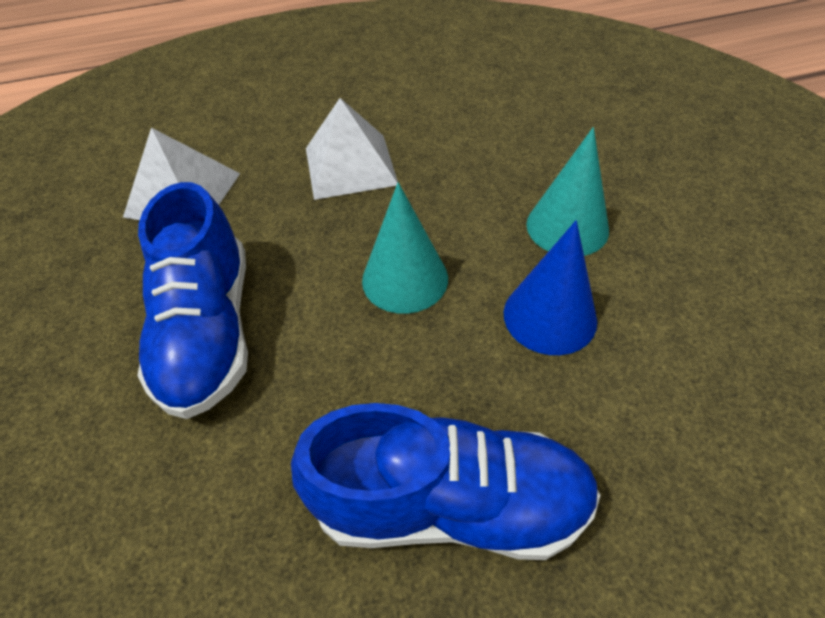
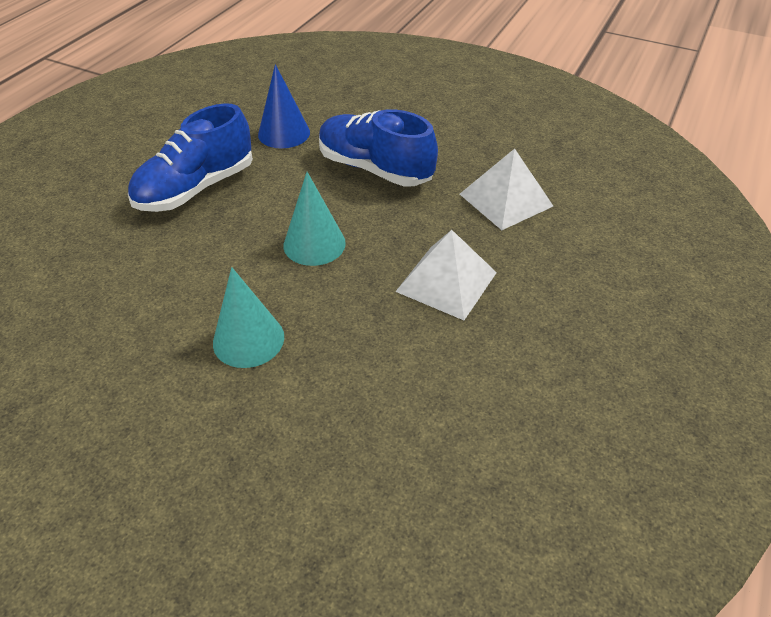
camera: 130 degrees right, 5 degrees down
(549, 316) = (213, 277): blue cone -> blue cone (284, 133)

